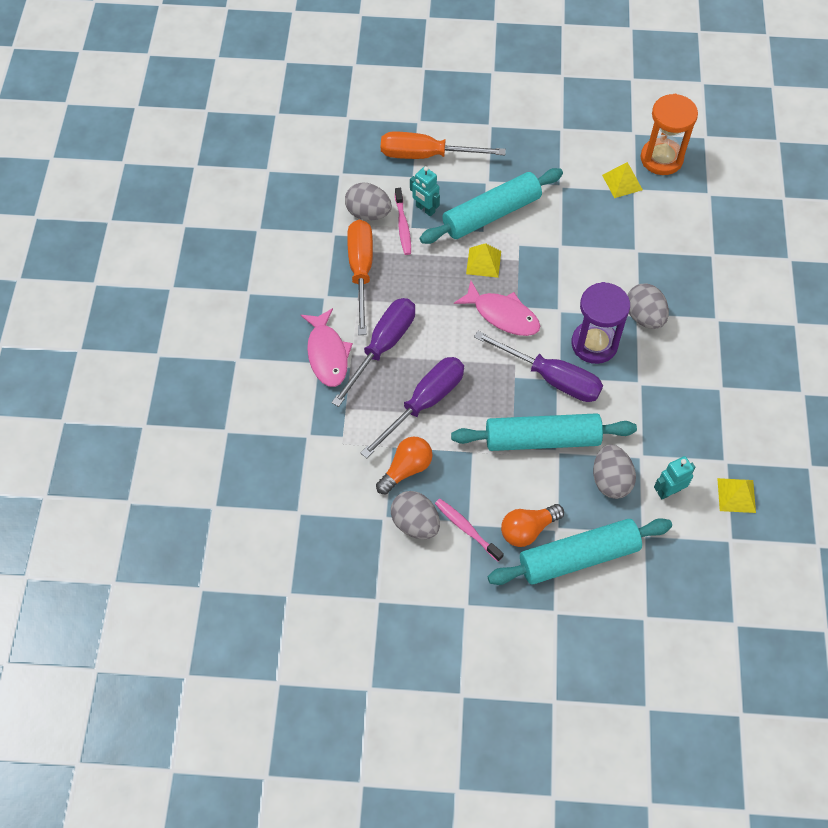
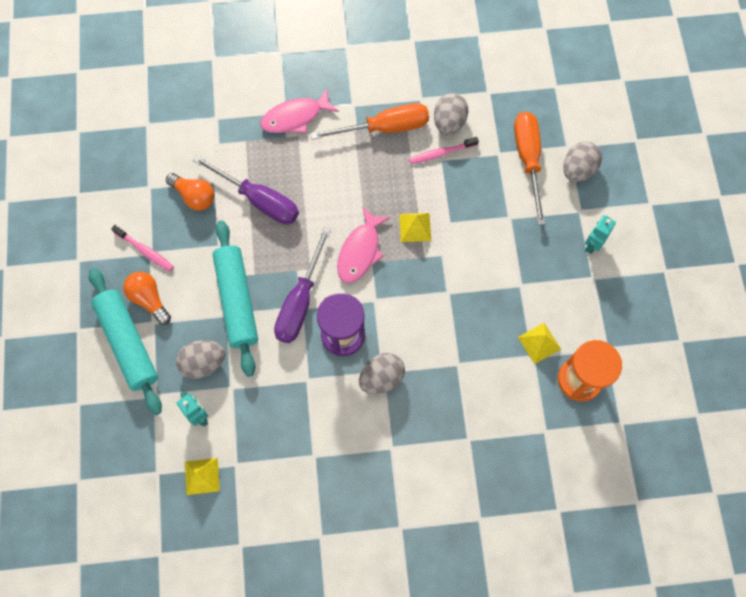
camera: 80 degrees right, 10 degrees up
(382, 347) = (309, 158): purple screwdriver -> none
(415, 523) = (146, 211): grey egg -> grey egg (577, 170)
(425, 209) = (464, 168): turquoise robot -> turquoise robot (592, 244)
(466, 529) = (145, 251): pink toothbrush -> pink toothbrush turned 90 degrees clockwise
(491, 214) = (472, 226): turquoise rolling pin -> none

